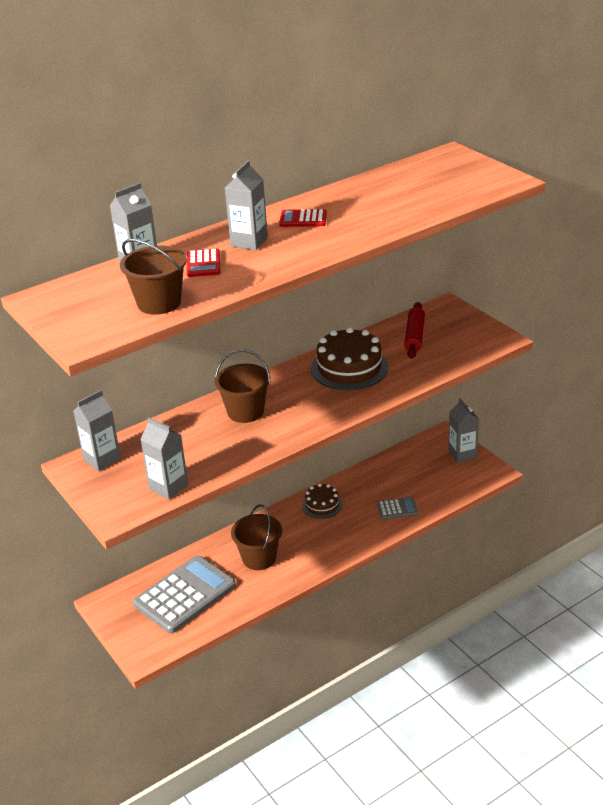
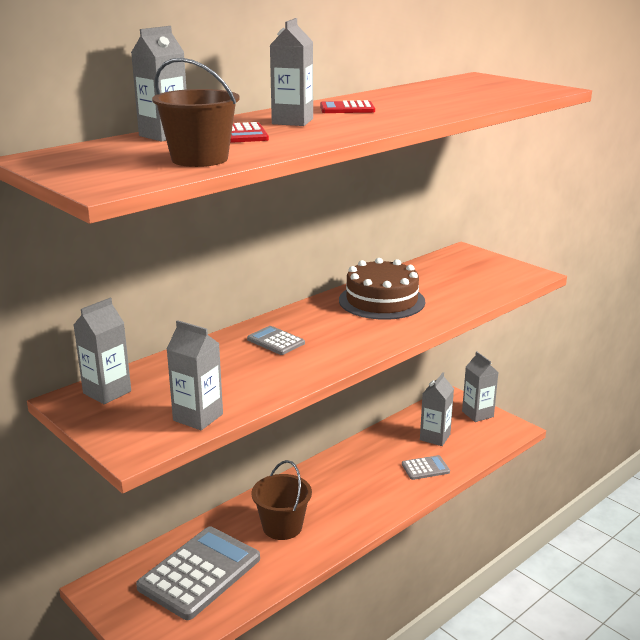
camera: 10 degrees left, 10 degrees down
(245, 412) = (275, 341): brown bucket -> grey calculator
(322, 505) = (342, 468): brown cake -> none
(414, 336) = (441, 274): red rolling pin -> none
(414, 477) = (435, 437): none -> grey carton

